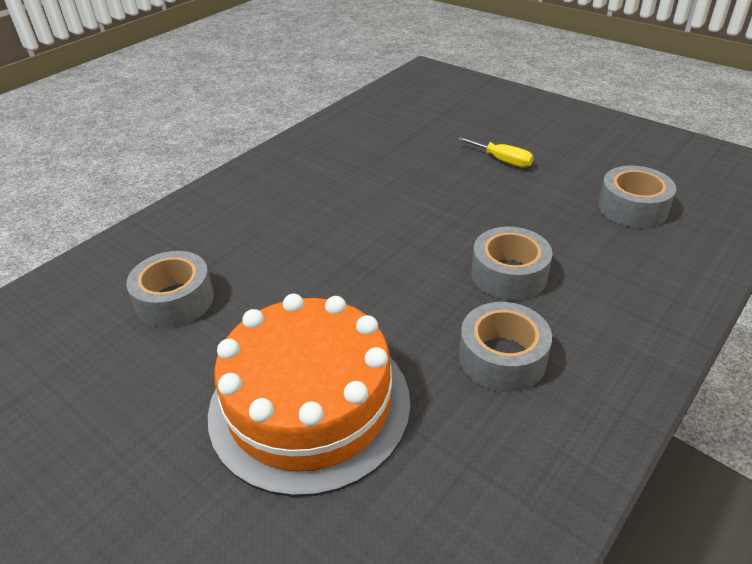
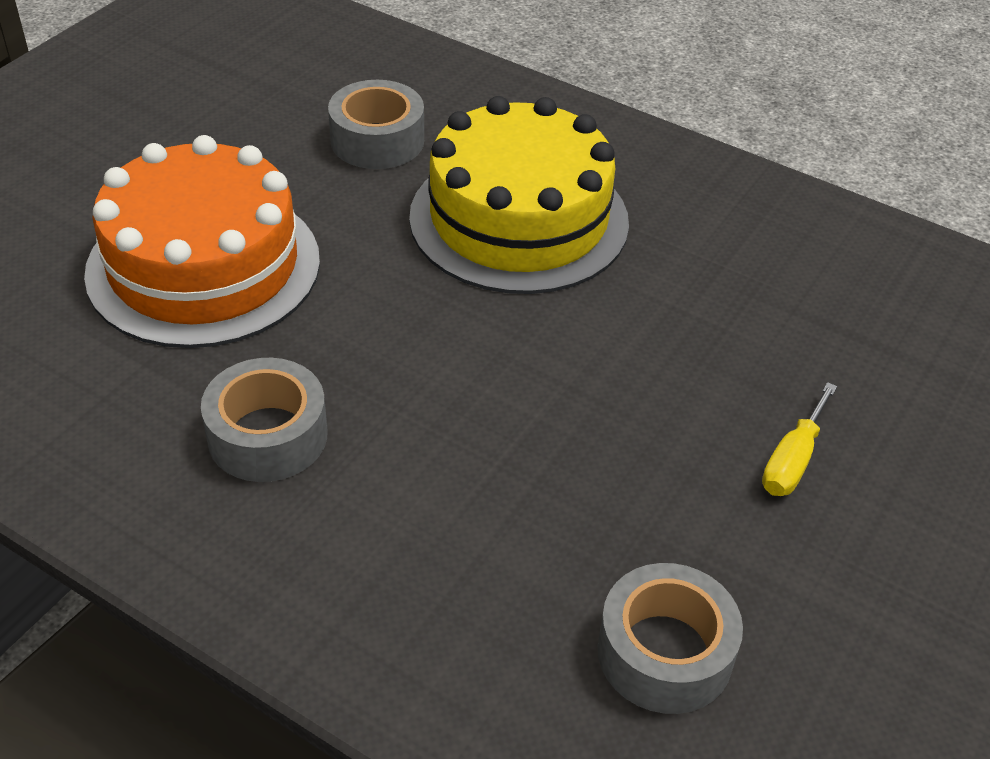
camera: 80 degrees right, 5 degrees up
(293, 235) = (519, 219): none -> yellow cake
(509, 275) = (444, 452): grey tape -> none

